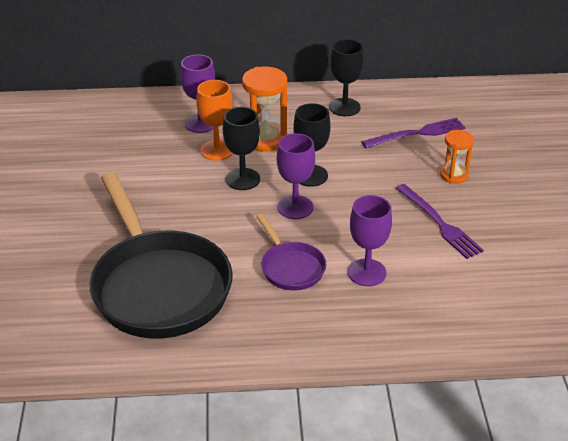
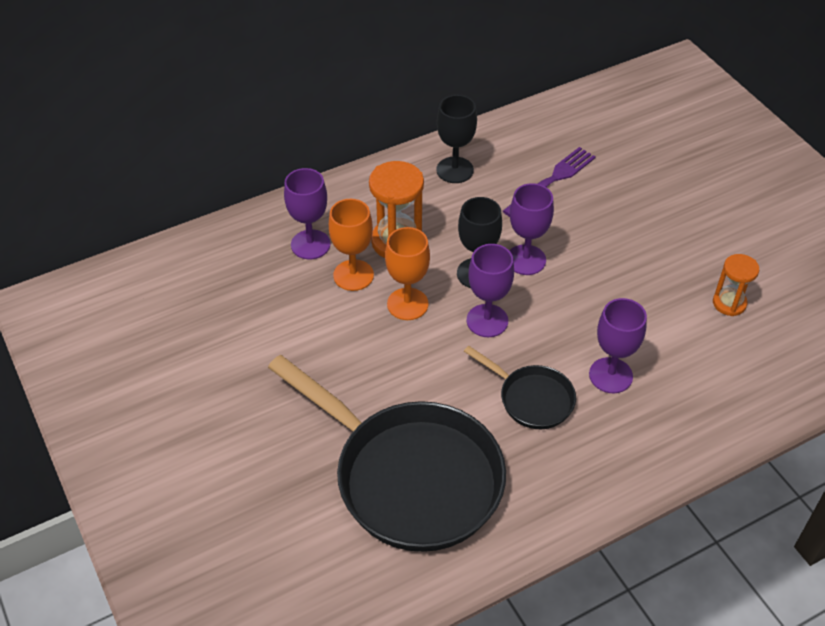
camera: 25 degrees left, 10 degrees up
(243, 179) = (407, 304): black goblet -> orange goblet
(291, 267) = (532, 399): purple pan -> black pan
(356, 178) = (526, 260): none -> purple goblet
(439, 223) = (643, 287): purple fork -> none
(454, 175) = (620, 222): orange hourglass -> orange hourglass (729, 303)

